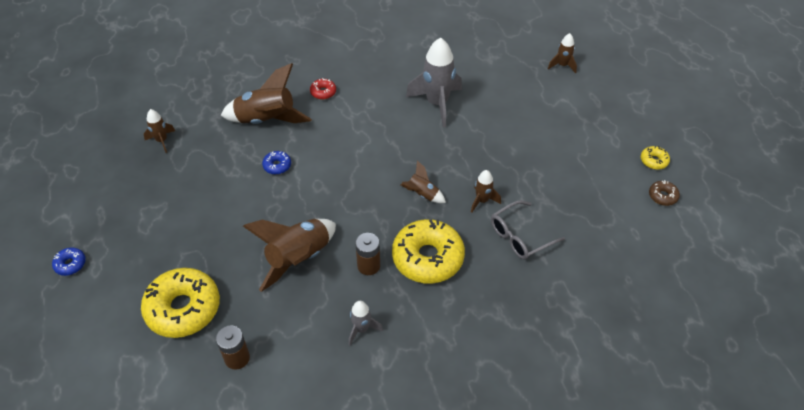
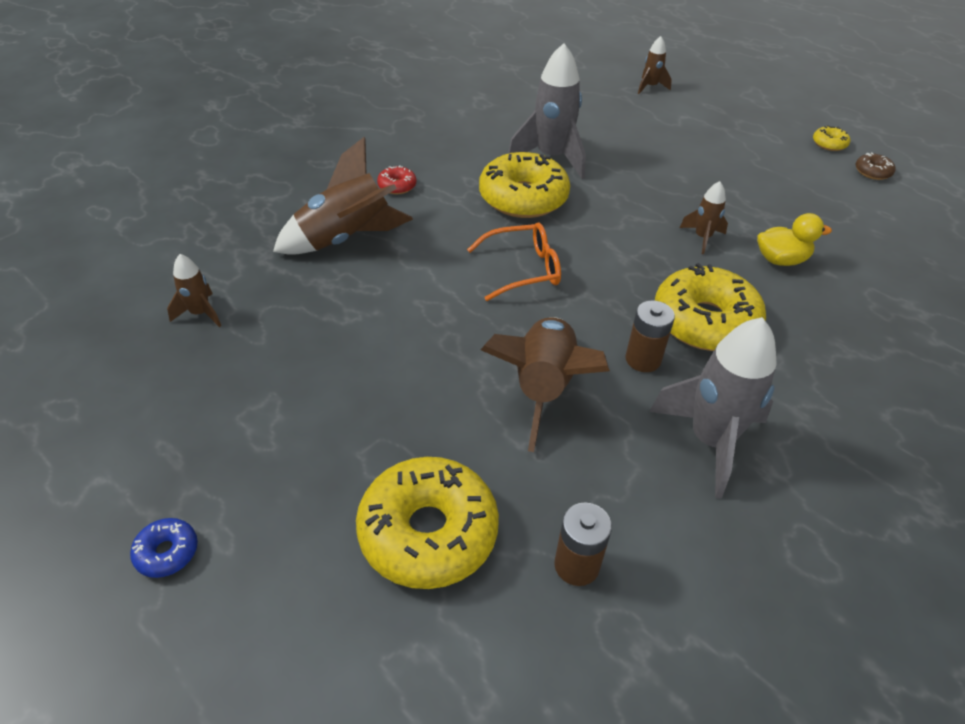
camera: 30 degrees left, 5 degrees down
(277, 166) = (408, 286): blue donut -> none
(351, 180) = (524, 269): none -> orange glasses
(362, 329) = (710, 441): grey rocket -> grey rocket, size x1.96
(392, 128) = (523, 198): none -> yellow donut
(422, 194) = (628, 255): brown rocket -> none
(519, 237) = (780, 260): grey glasses -> yellow duck

